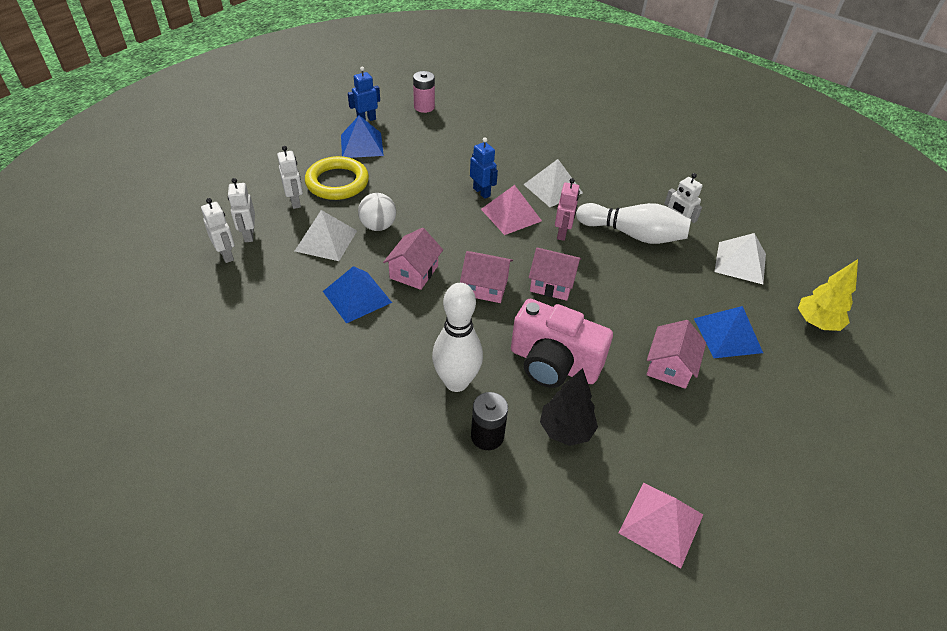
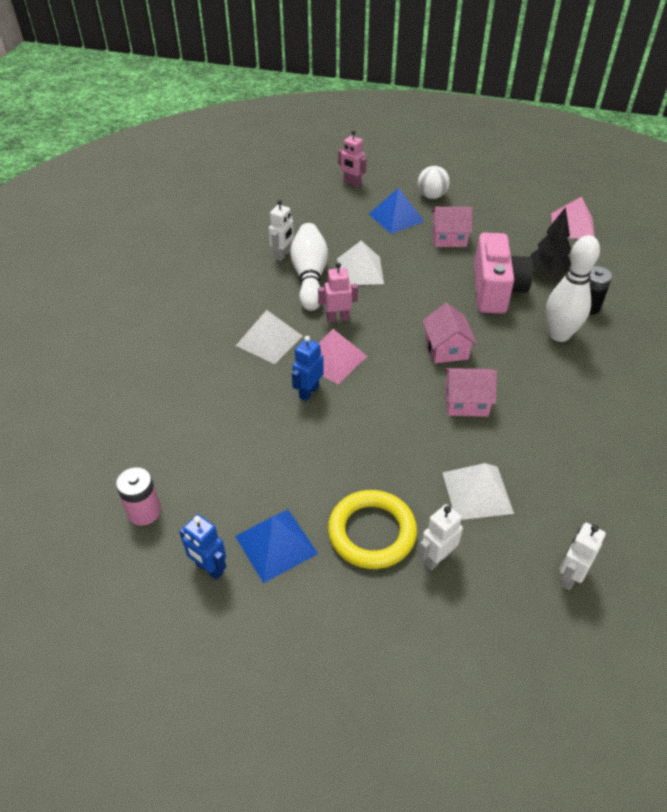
camera: 110 degrees left, 0 degrees up
(249, 235) = (524, 574): white robot -> none
(357, 296) = (529, 430): blue pyramid -> none
(378, 226) = (422, 457): white ball -> white ball (431, 196)
(552, 284) = (410, 310): pink house -> none
(740, 262) = (307, 218): white pyramid -> white pyramid (360, 270)
(816, 323) = (352, 183): yellow tree -> pink robot

